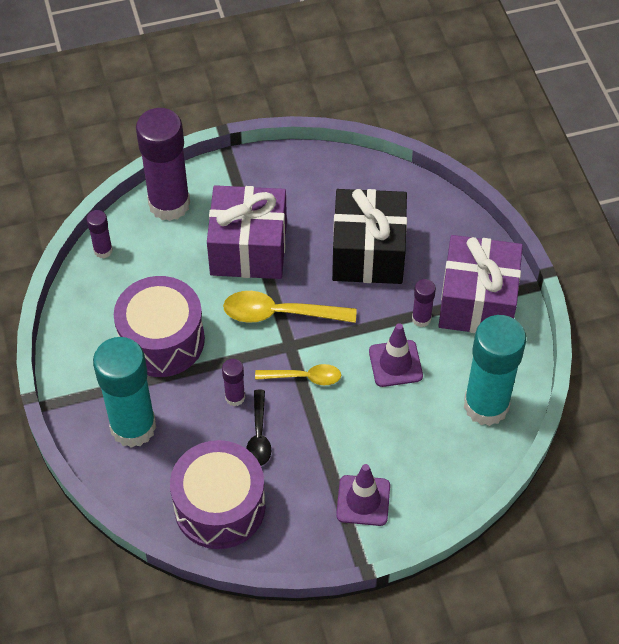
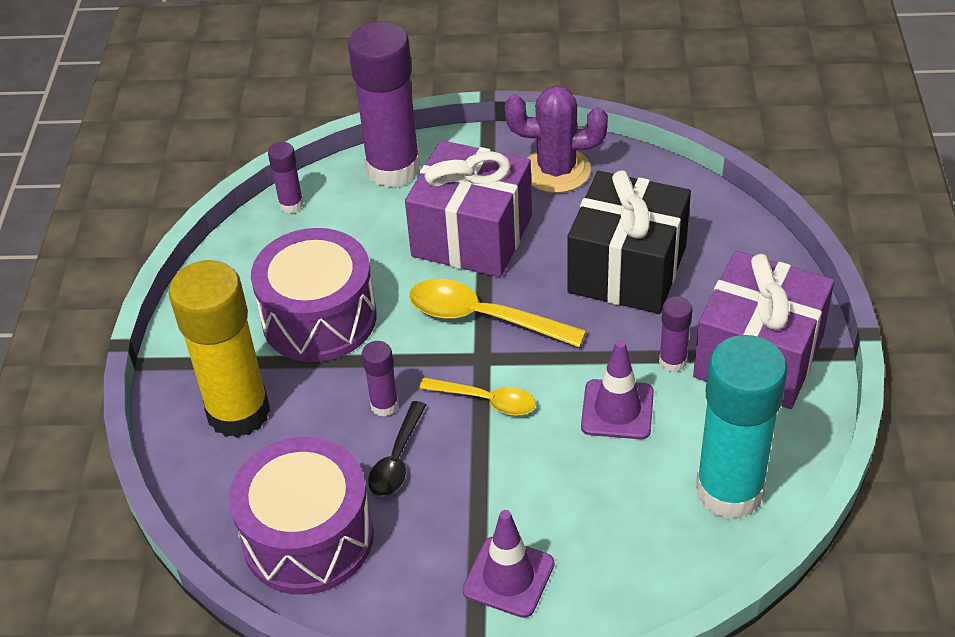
camera: 20 degrees right, 10 degrees down
(133, 427) = (238, 412): turquoise glue stick -> yellow glue stick
(291, 181) = (556, 171): none -> purple cactus

